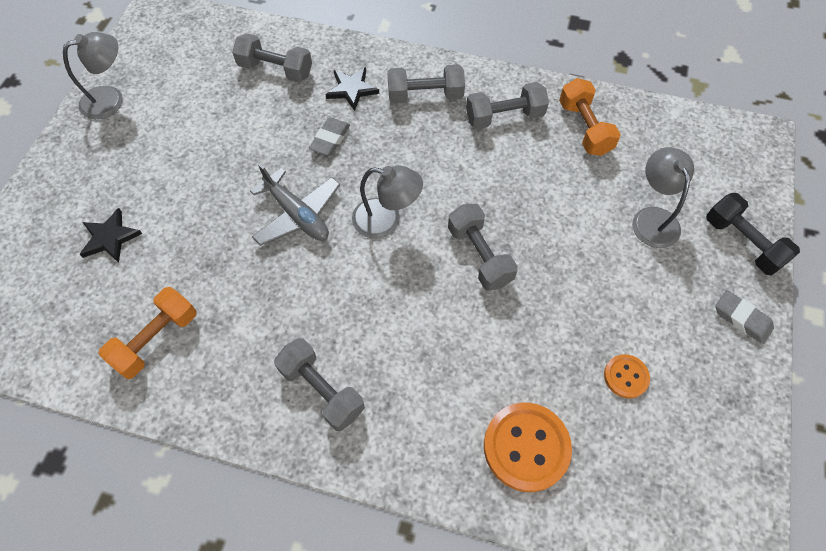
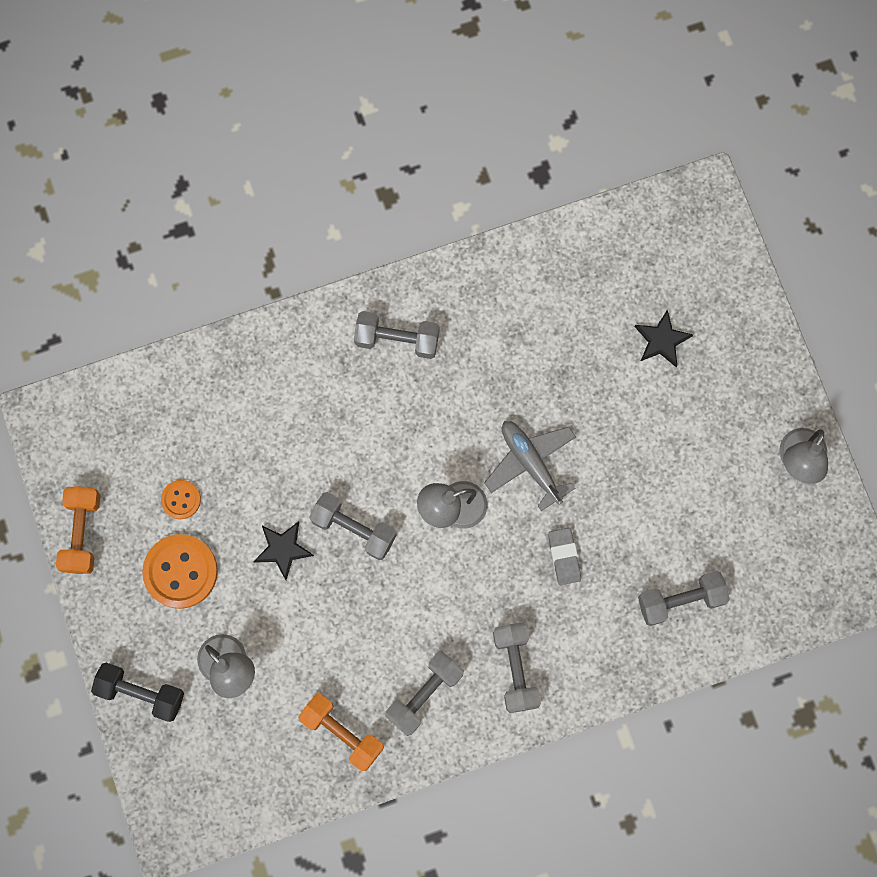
camera: 145 degrees right, 15 degrees up
(156, 339) = (547, 292): orange dumbbell -> orange dumbbell (82, 533)
(297, 214) = (530, 463): grey plane -> grey plane turned 45 degrees clockwise
(352, 89) = (589, 627): black star -> black star (283, 549)
(425, 95) = (515, 669): grey dumbbell -> grey dumbbell turned 60 degrees counterclockwise
(526, 447) = (225, 397): orange button -> orange button (180, 571)
(741, 319) = (113, 613): grey eraser -> none

